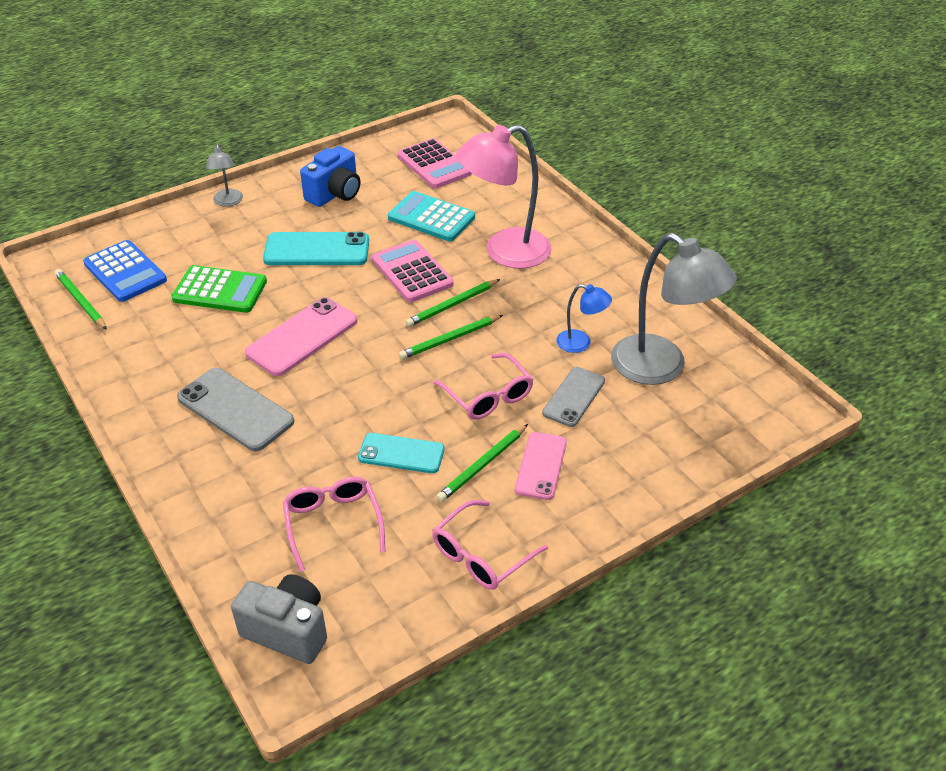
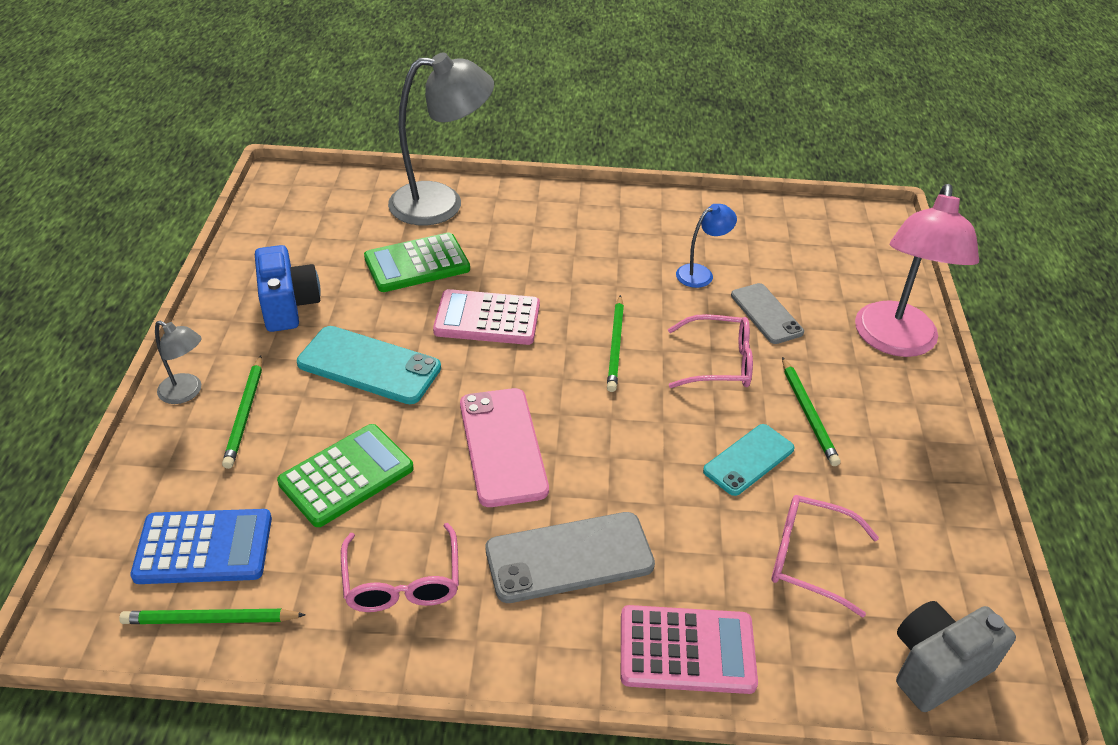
camera: 55 degrees left, 0 degrees up
(317, 250) = (369, 366): turquoise phone -> turquoise phone turned 75 degrees clockwise
(431, 217) = (417, 264): turquoise calculator -> green calculator
(434, 165) = (334, 219): pink calculator -> pink calculator (687, 650)
(452, 305) = (567, 319): green pencil -> green pencil (245, 414)
(481, 555) = (923, 473): pink glasses -> pink glasses (402, 582)
(504, 252) = (526, 248): pink lamp -> pink lamp (895, 342)
(541, 466) = (837, 378): pink phone -> none
(661, 368) = (773, 249): grey lamp -> grey lamp (441, 203)

